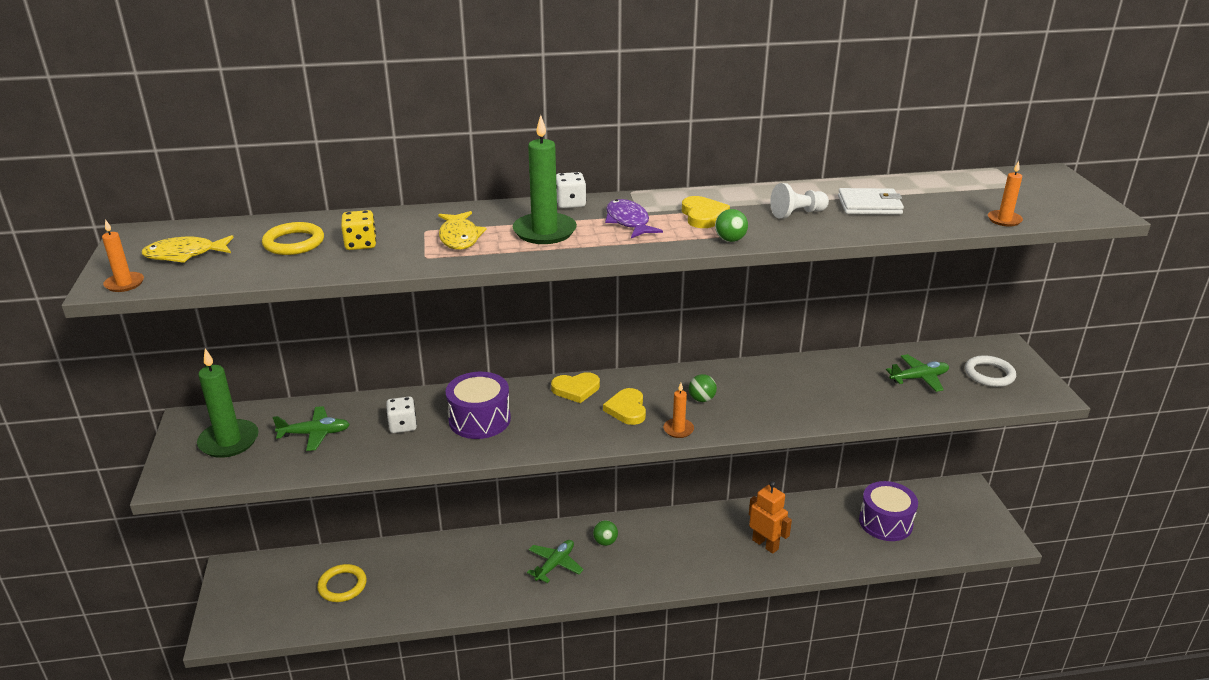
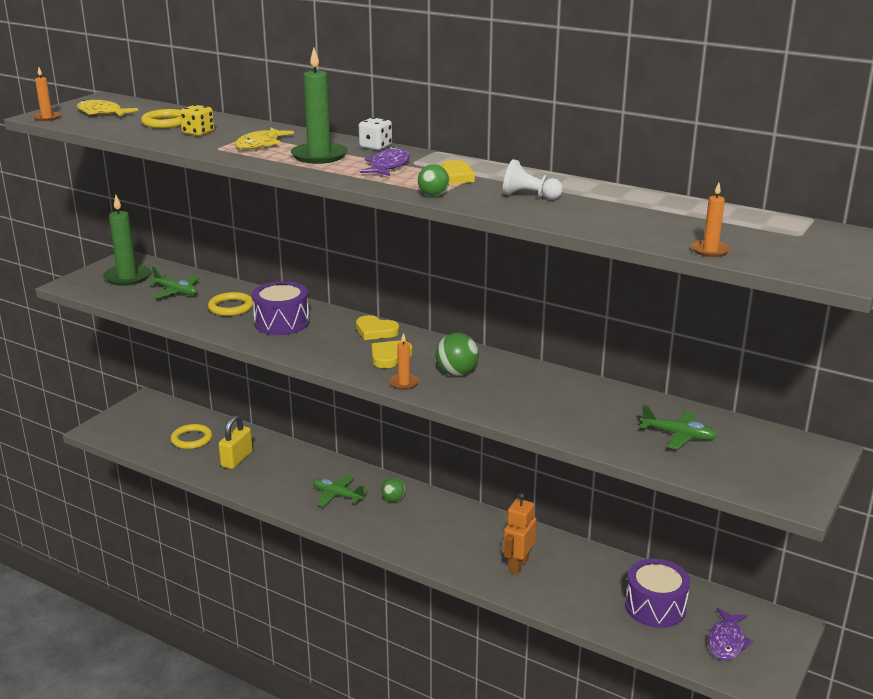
camera: 40 degrees right, 5 degrees down
(403, 426) = (231, 307): white dice -> yellow ring
(417, 581) = (237, 459): none -> yellow padlock
(555, 565) = (337, 495): green plane -> green plane turned 135 degrees counterclockwise
(701, 399) = (457, 373): green ball -> green ball, size x1.55
(765, 544) = (518, 565): orange robot -> orange robot turned 150 degrees counterclockwise
(869, 205) = (607, 208): white wallet -> none
(952, 522) = (726, 641): none -> purple fish
(989, 374) = (760, 461): white ring -> none

